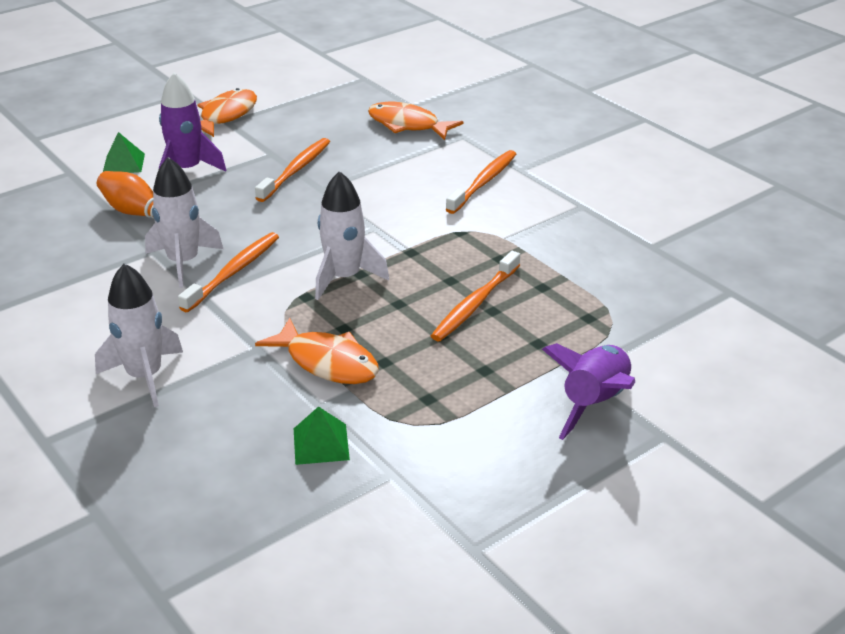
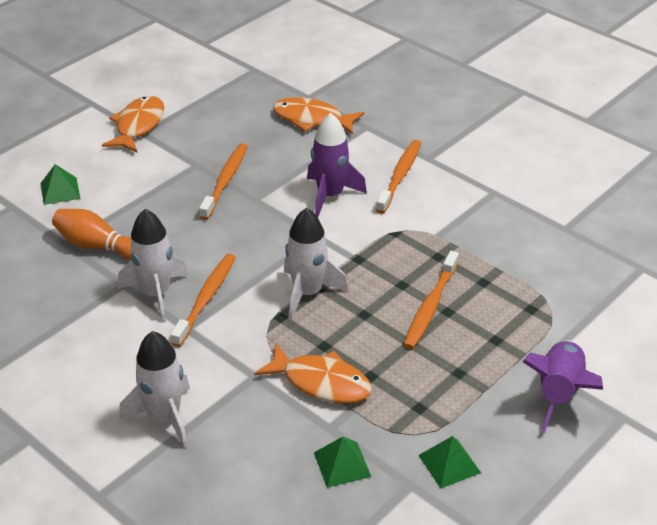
camera: 10 degrees left, 5 degrees up
(187, 170) = (123, 191): purple rocket -> purple rocket (330, 195)
(443, 458) = (449, 463): none -> green pyramid

